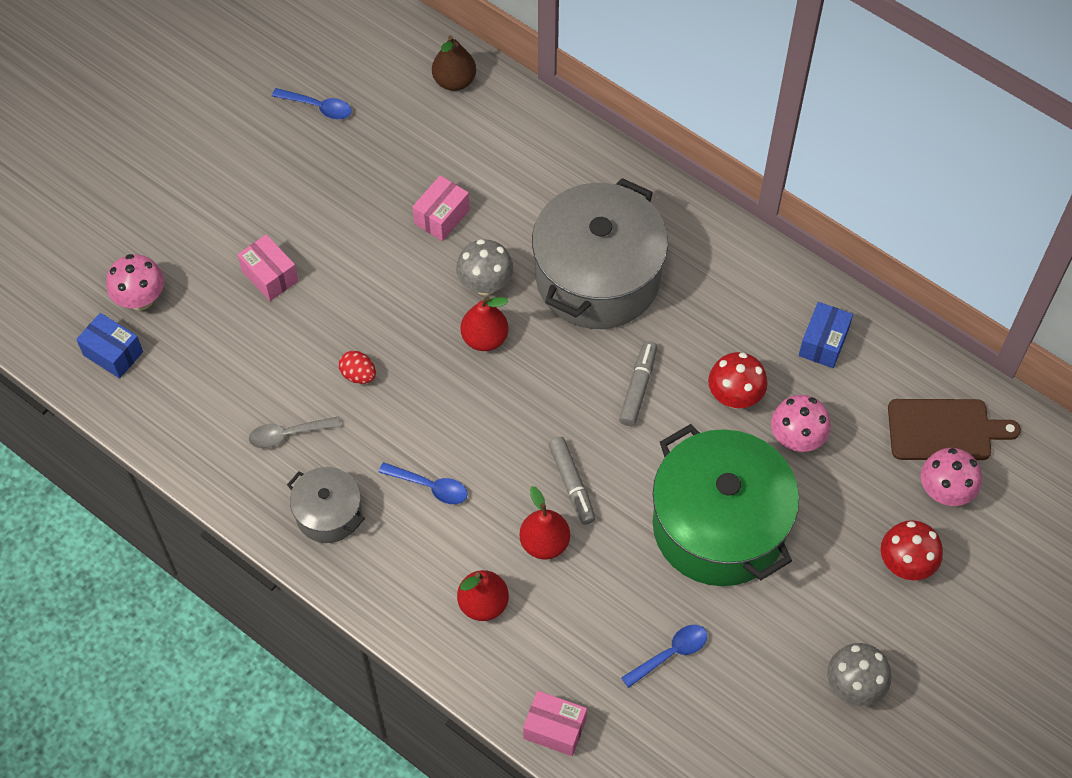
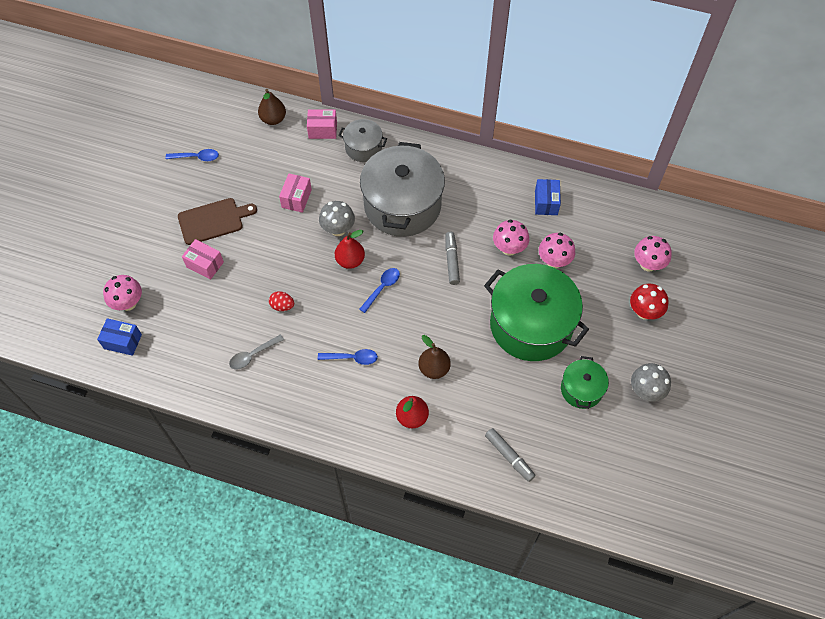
camera: 20 degrees left, 0 degrees up
(328, 514) = (296, 395): grey pot -> grey pot (363, 148)
(544, 543) = (434, 369): red pear -> brown pear
(554, 729) = (485, 477): pink box -> pink box (322, 130)
(572, 484) = (436, 329): grey marker -> grey marker (509, 456)
(670, 653) = (534, 408): blue spoon -> blue spoon (382, 288)
(734, 397) = (509, 248): red mushroom -> pink mushroom
(755, 649) = (581, 389): none -> green pot
(944, 430) = (633, 230): brown cutting board -> brown cutting board (213, 221)

